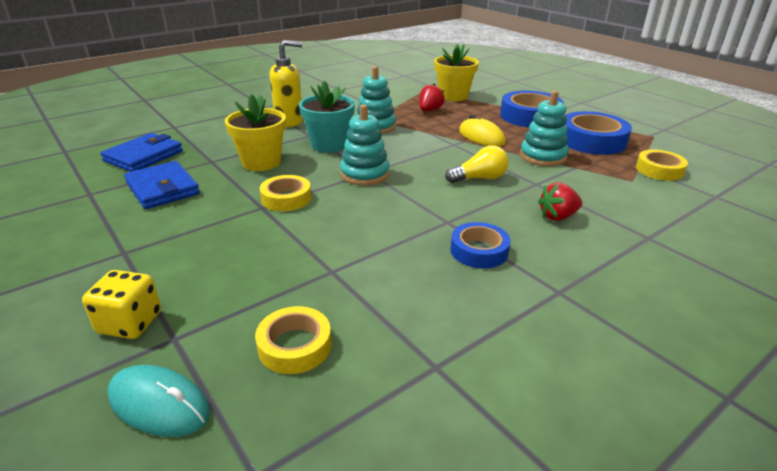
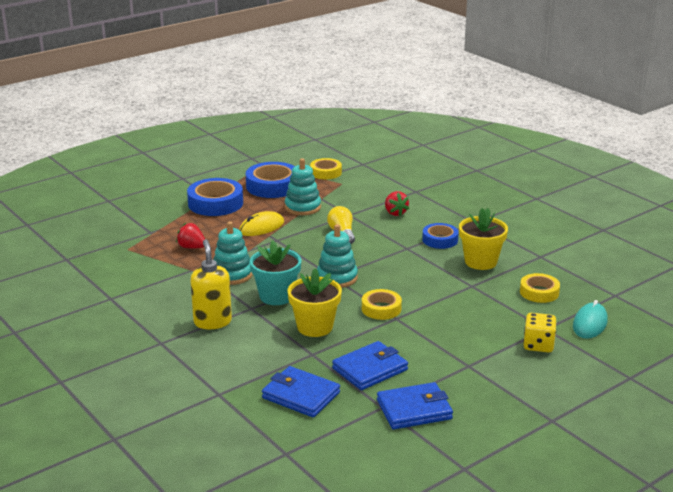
camera: 90 degrees left, 5 degrees down
(66, 210) = (414, 410): none -> blue wallet
(453, 96) = (151, 234): yellow flower pot -> yellow flower pot (480, 262)

